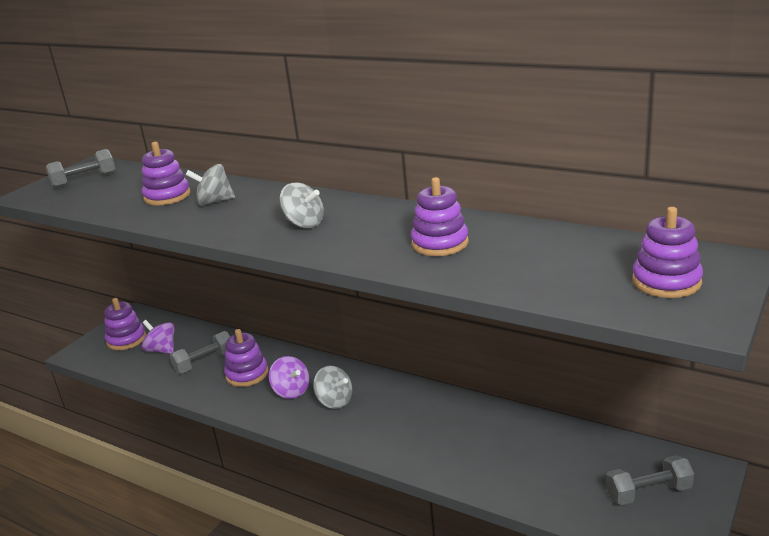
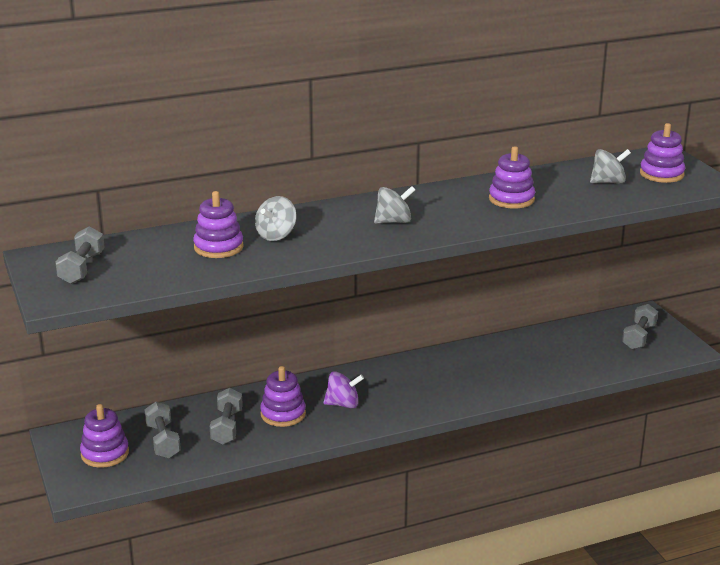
camera: 55 degrees left, 0 degrees up
(162, 350) = (163, 441): purple spinning top -> grey dumbbell
(335, 401) = (387, 392): grey spinning top -> grey spinning top (608, 182)

